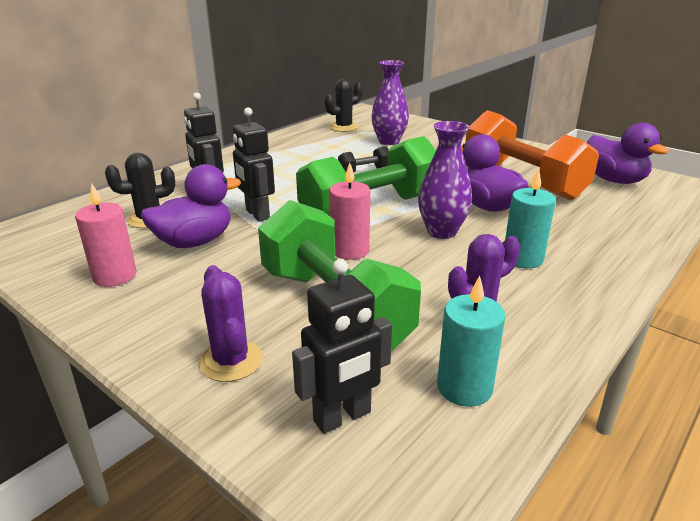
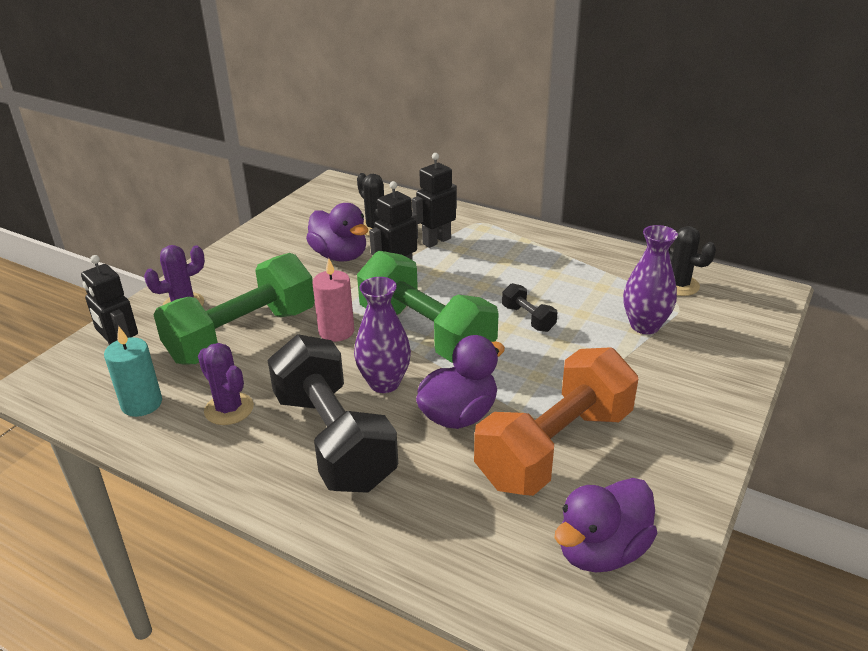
camera: 80 degrees right, 5 degrees up
(115, 276) = (285, 238): pink candle -> none
(522, 259) = (333, 440): turquoise candle -> black dumbbell

